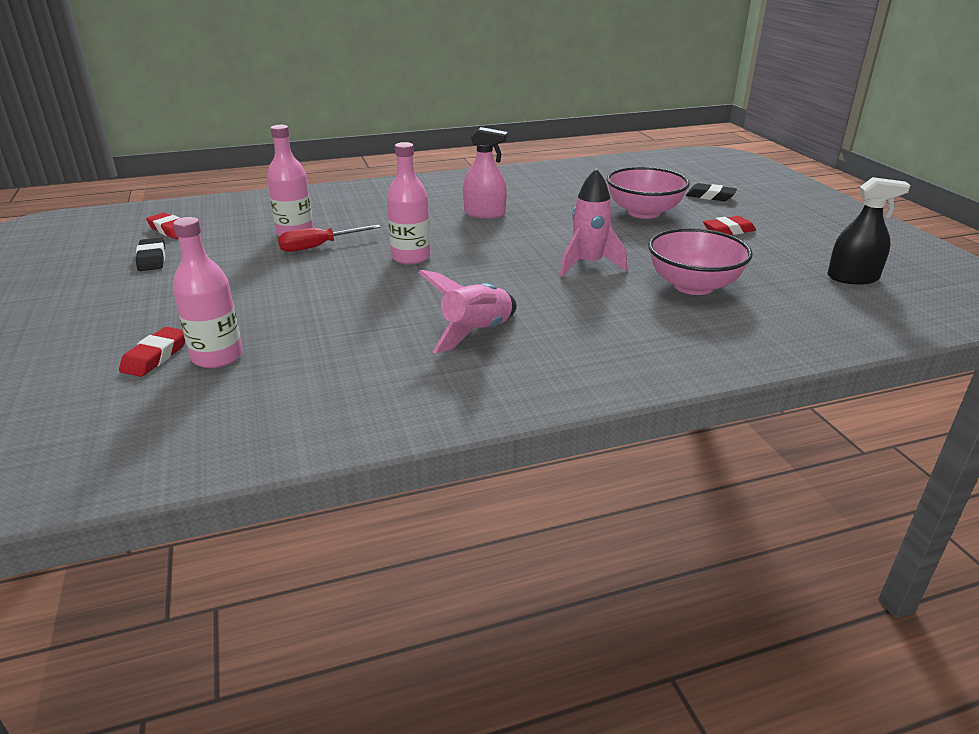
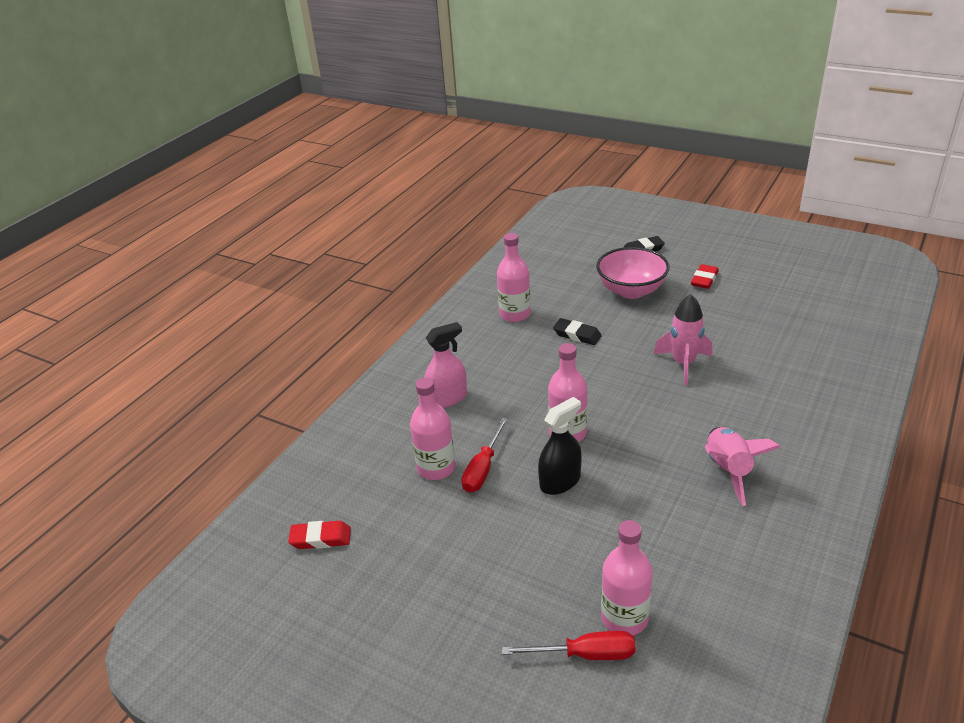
camera: 40 degrees left, 5 degrees up
(152, 259) = (375, 578): black eraser -> black eraser (577, 335)
(155, 356) = (585, 654): red eraser -> red screwdriver
(484, 213) = (535, 355): pink spray bottle -> pink spray bottle (447, 398)
(520, 190) = (514, 314): none -> pink bottle
(693, 286) = (764, 344): pink bowl -> none
(852, 278) = (821, 285): black spray bottle -> black spray bottle (560, 481)

